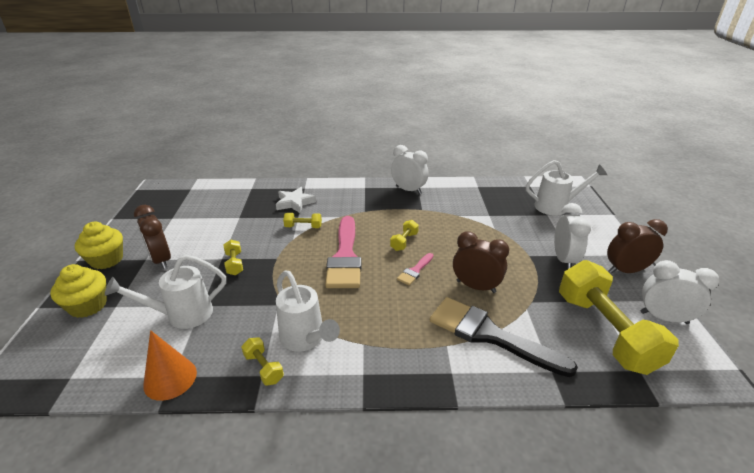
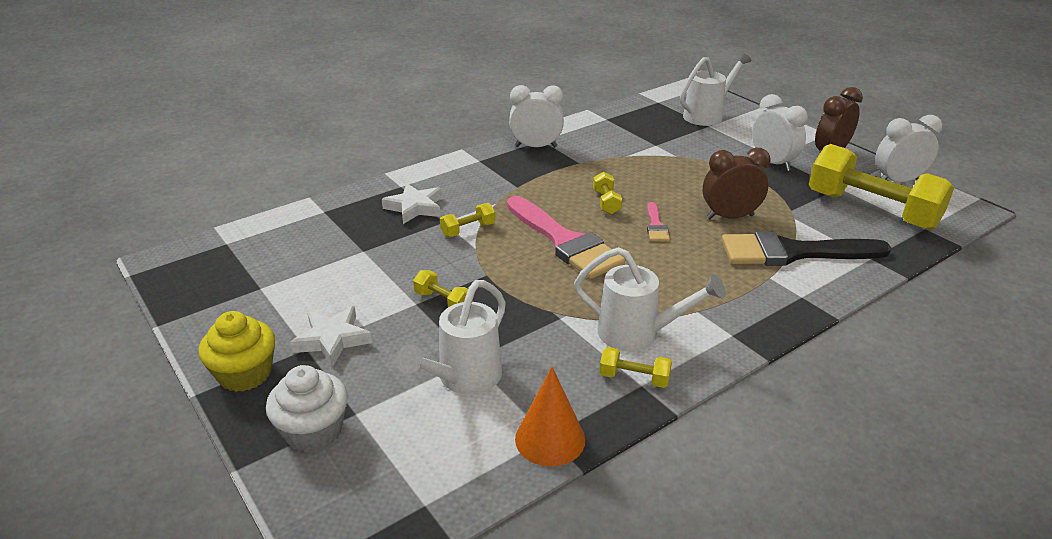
camera: 35 degrees left, 0 degrees up
(88, 305) = (313, 431): yellow cupcake -> white cupcake
(161, 260) = (332, 339): brown clock -> white star

